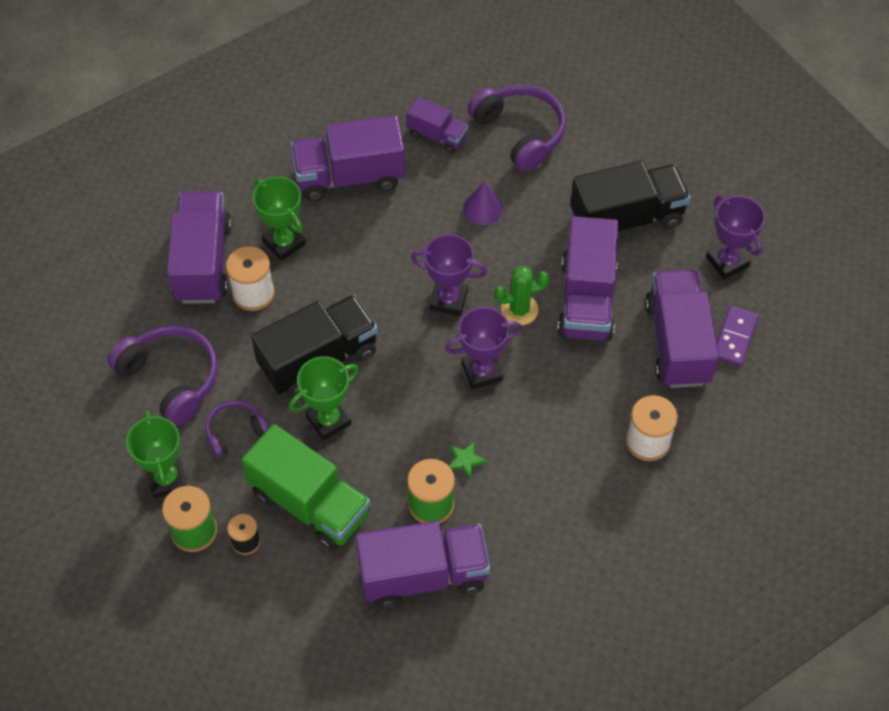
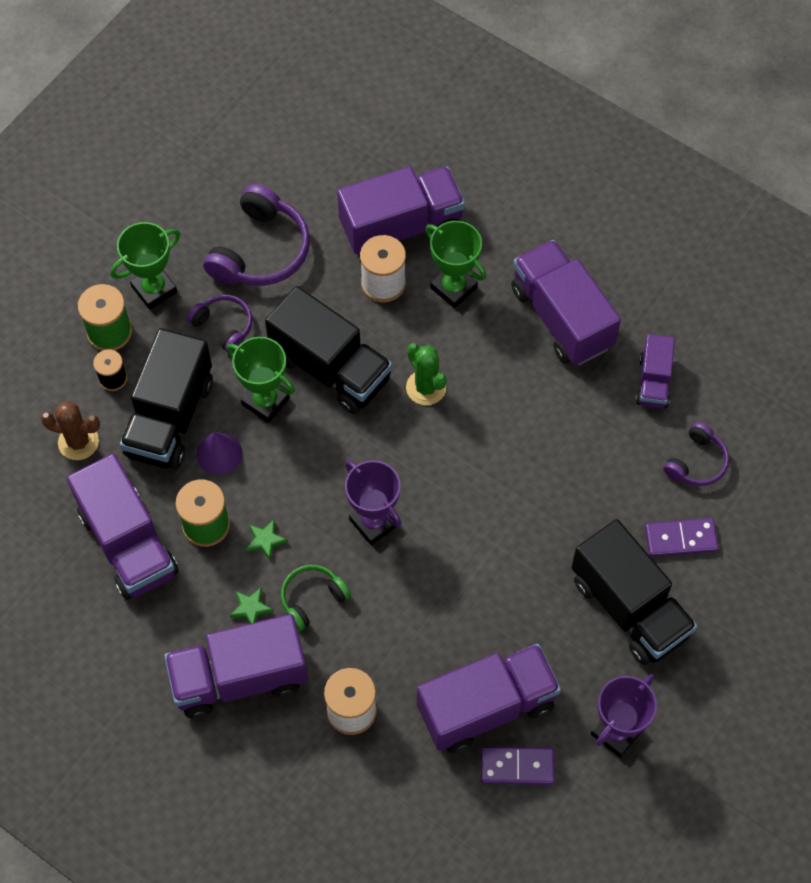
camera: 70 degrees right, 5 degrees up
(284, 243) = (453, 288): green trophy -> green trophy turned 75 degrees counterclockwise
(300, 590) = (78, 442): none -> brown cactus
(310, 503) = (170, 418): green truck -> black truck
(448, 300) = (448, 462): purple trophy -> none
(483, 208) = (578, 457): purple cone -> purple cone (219, 453)
(519, 309) = (464, 534): green cactus -> green cactus (426, 387)
(520, 132) = (696, 462): purple headphones -> purple headphones, size x0.57
(526, 491) = (250, 608): none -> green star
(535, 440) = (312, 598): none -> green headphones
(581, 165) = (681, 539): none -> purple domino
(587, 299) = (504, 597): purple truck -> purple truck (239, 678)

